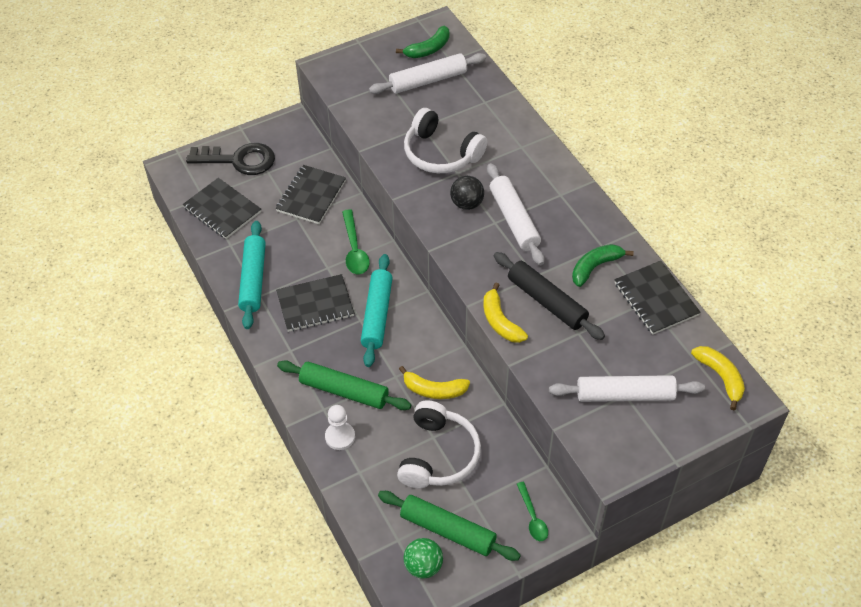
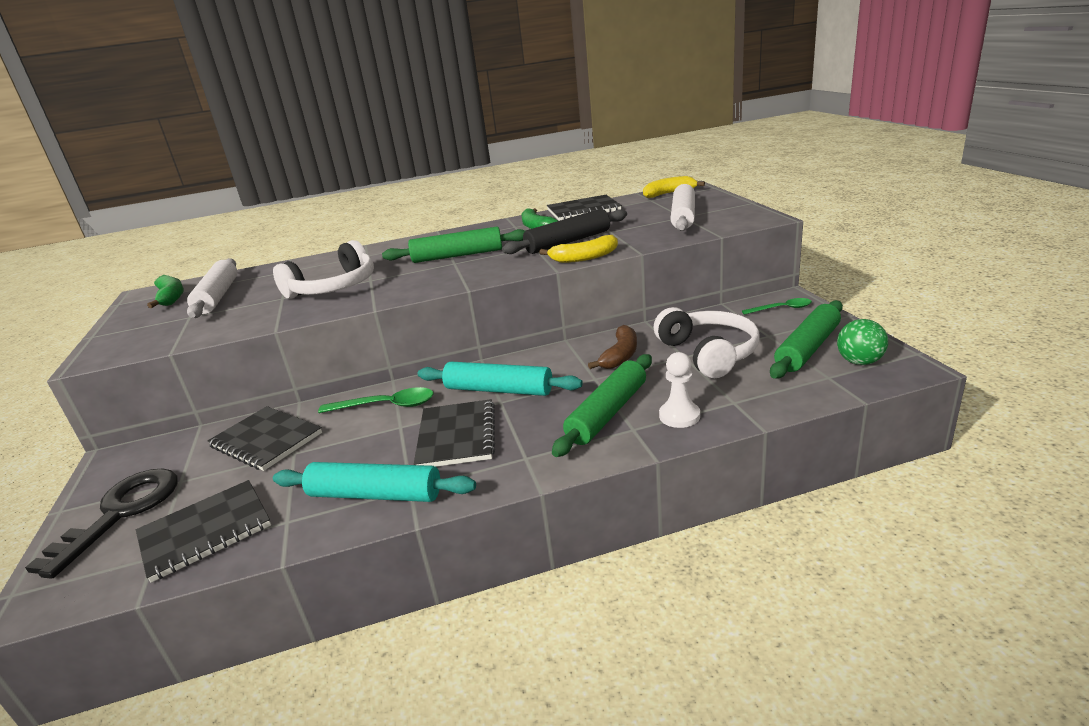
camera: 75 degrees left, 25 degrees down
(434, 390) = (620, 355): yellow banana -> brown banana
(438, 455) = (708, 353): white headphones -> white headphones turned 45 degrees clockwise
(467, 204) = (418, 275): black ball -> none
(514, 220) = (457, 255): white rolling pin -> green rolling pin

